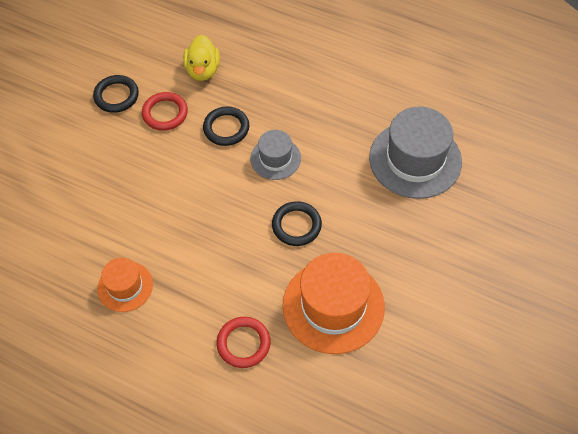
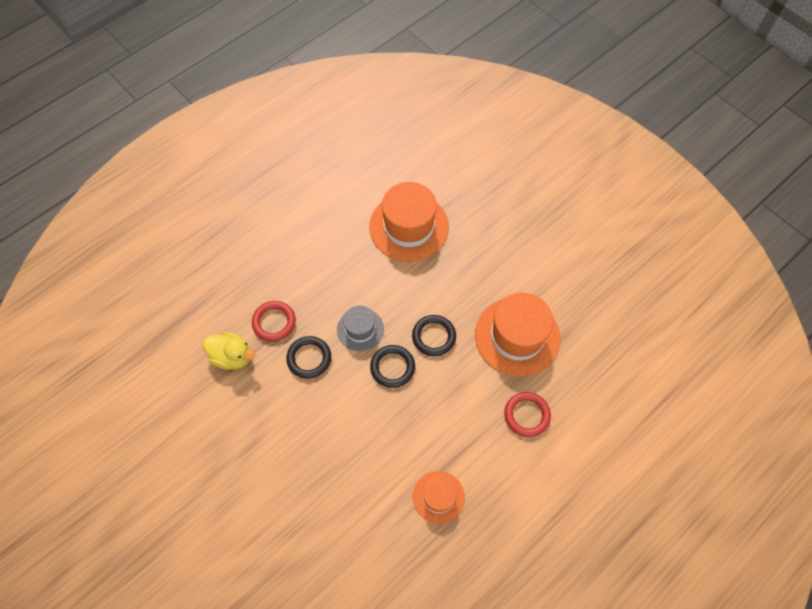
camera: 70 degrees left, 5 degrees up
(116, 96) = (222, 445): black ring -> black ring (392, 367)
(165, 113) = (266, 406): red ring -> red ring (274, 322)
(415, 159) = (409, 227): grey hat -> orange hat

